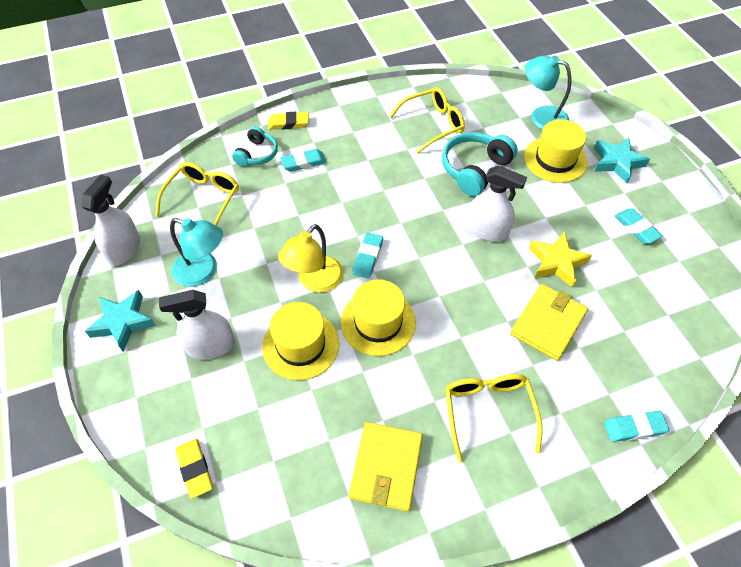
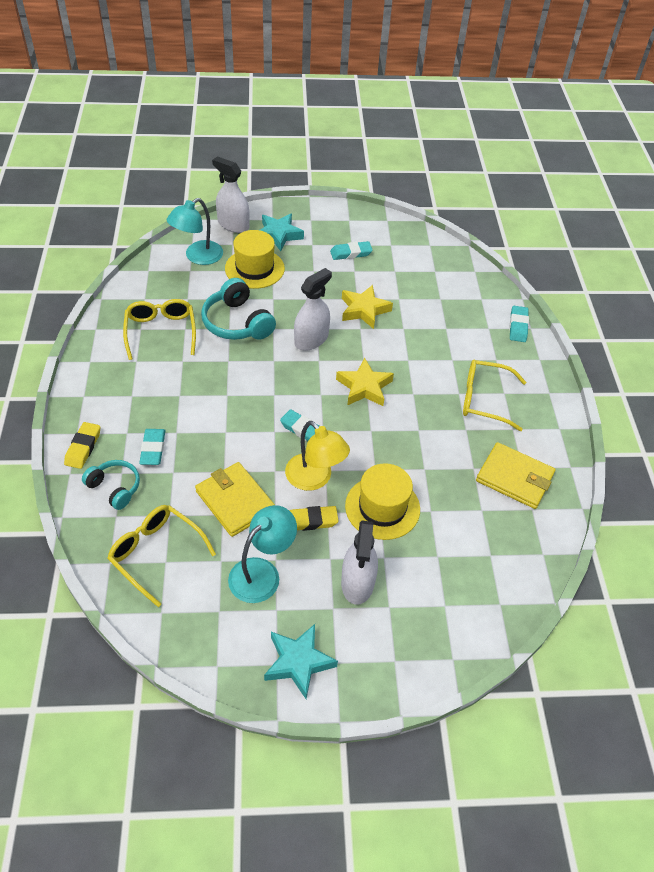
camera: 75 degrees left, 5 degrees down
(124, 249) = (193, 649): white spray bottle -> white spray bottle (233, 224)
(195, 469) = (484, 619): yellow eraser -> yellow eraser (310, 521)
(378, 322) = (379, 444): yellow hat -> none
(447, 291) = (364, 387): none -> yellow star
(548, 323) = (419, 337): yellow wallet -> yellow wallet (235, 501)

